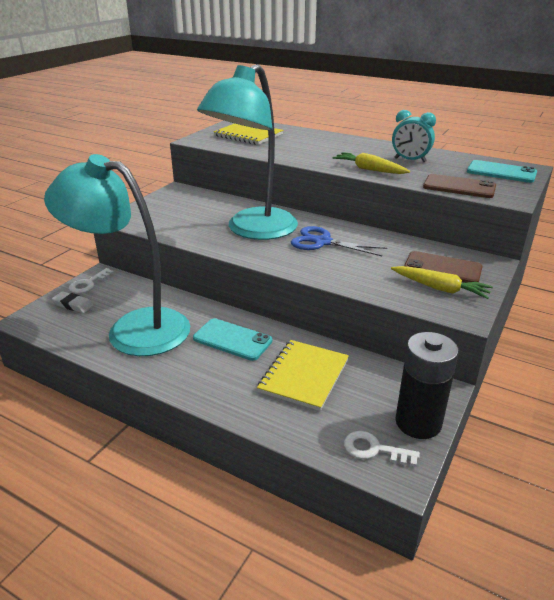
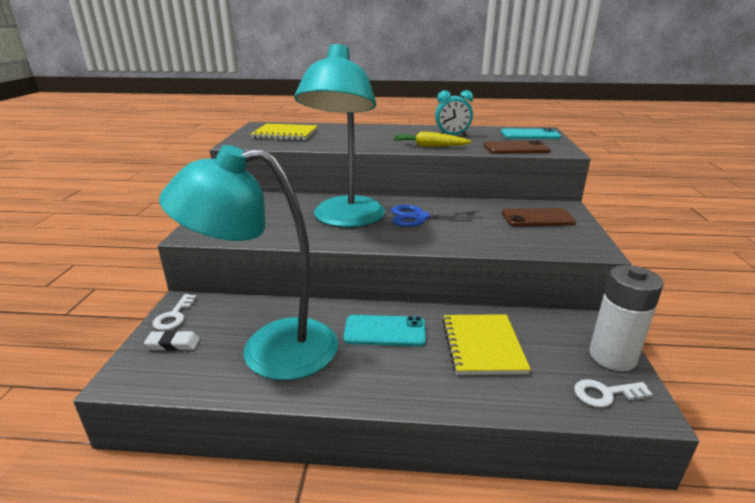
camera: 25 degrees left, 5 degrees down
(418, 422) = (612, 356): black battery -> white battery
(440, 288) = (554, 234): yellow carrot -> none

